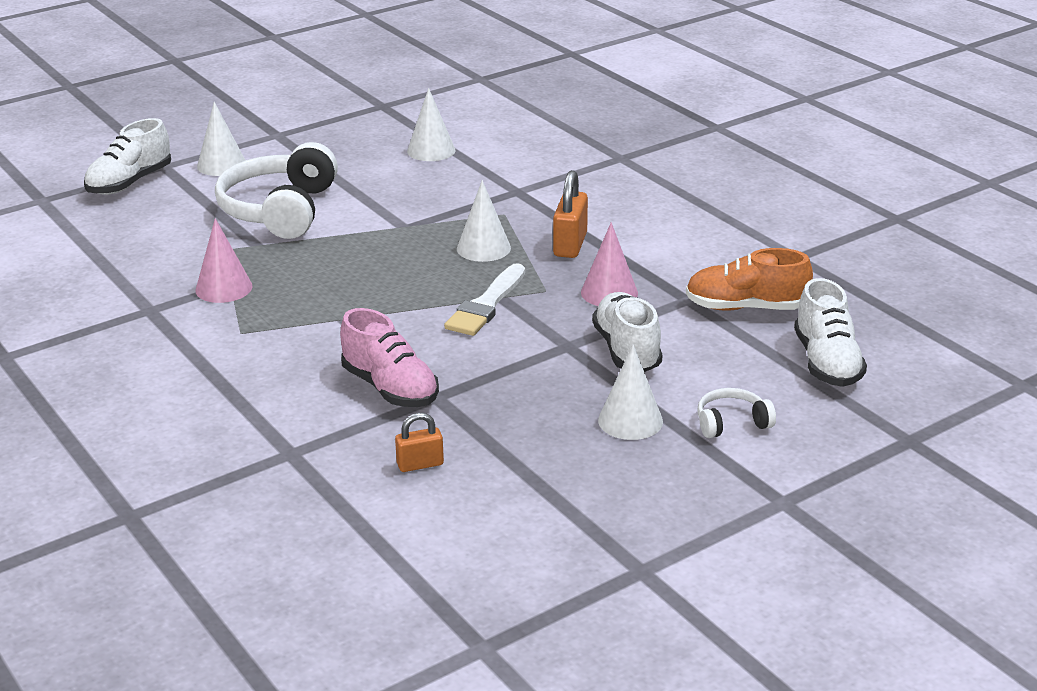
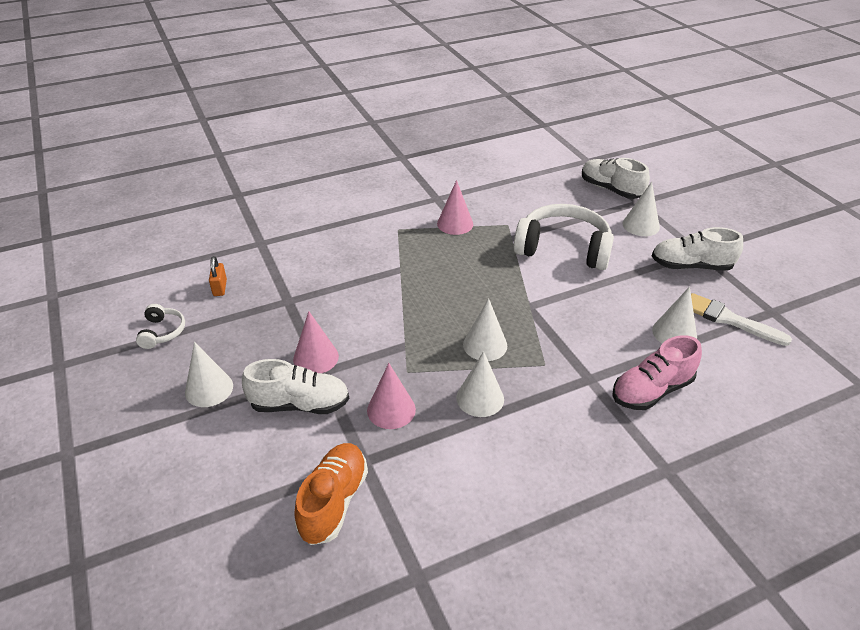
camera: 100 degrees right, 10 degrees up
(390, 388) = (306, 282): pink shoe -> pink shoe (651, 390)
(486, 305) = (395, 336): white brush -> white brush (729, 319)
(544, 353) = (316, 357): none -> pink cone
(570, 245) = (480, 398): orange padlock -> white cone
(731, 423) = (172, 447): white headphones -> white headphones (162, 332)
(826, 362) = (219, 540): white shoe -> white shoe (691, 266)

